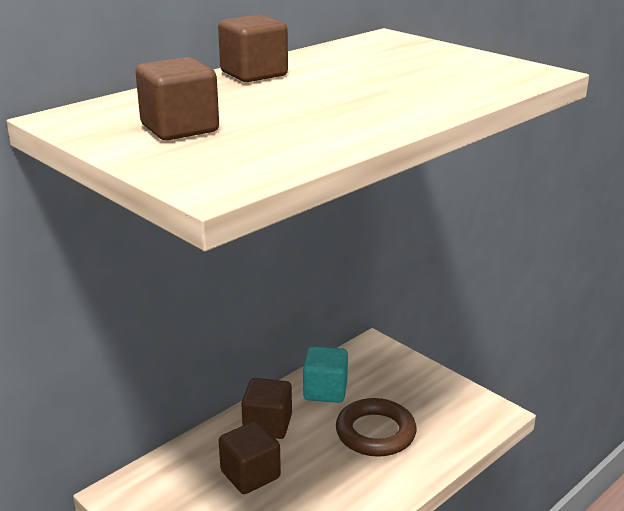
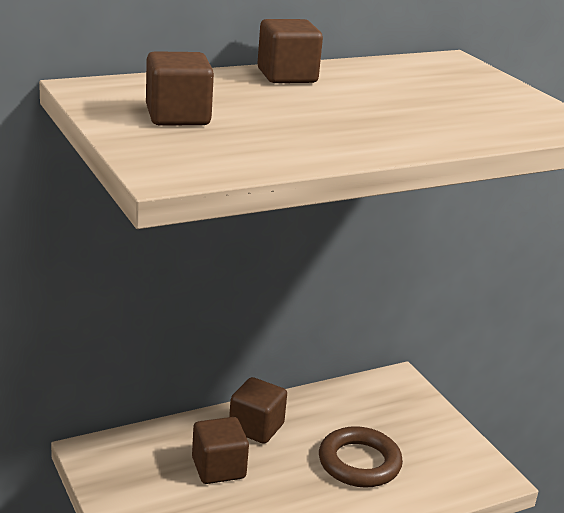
camera: 15 degrees right, 0 degrees up
(325, 391) = (328, 410): turquoise cube -> none

